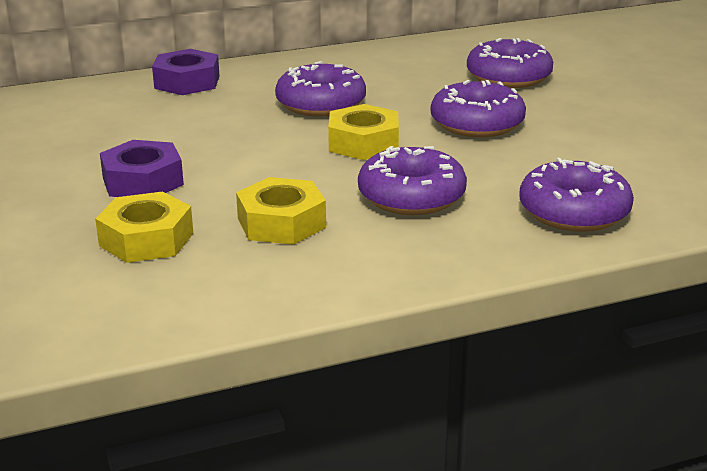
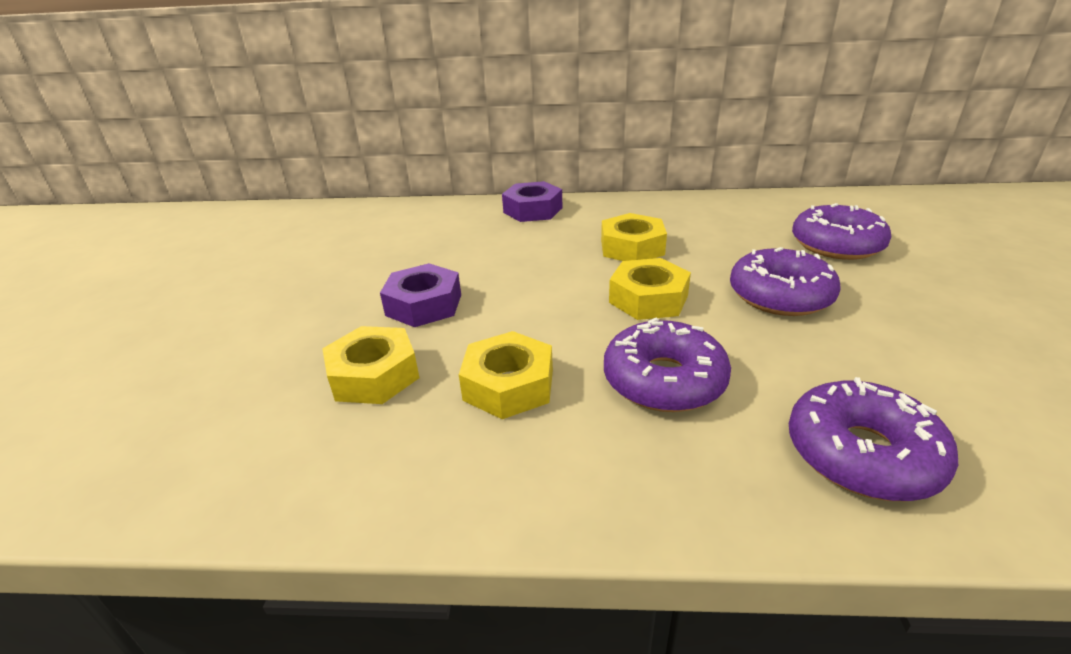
camera: 25 degrees right, 5 degrees up
(321, 104) = (632, 247): purple donut -> yellow nut

